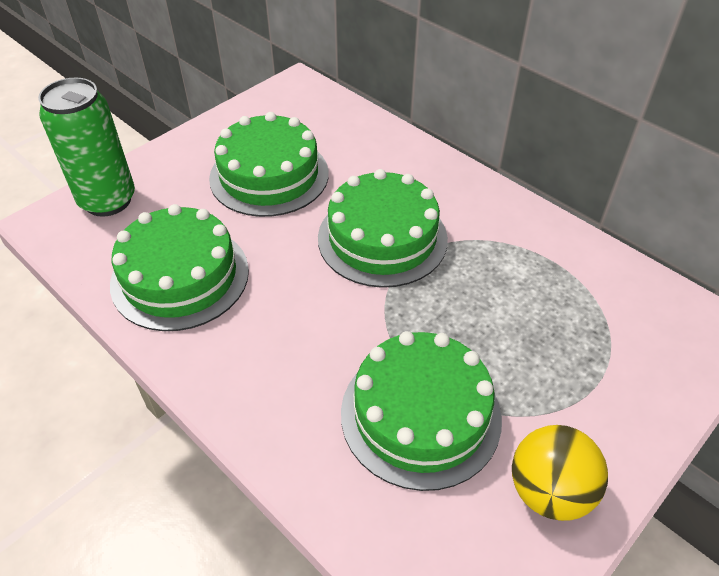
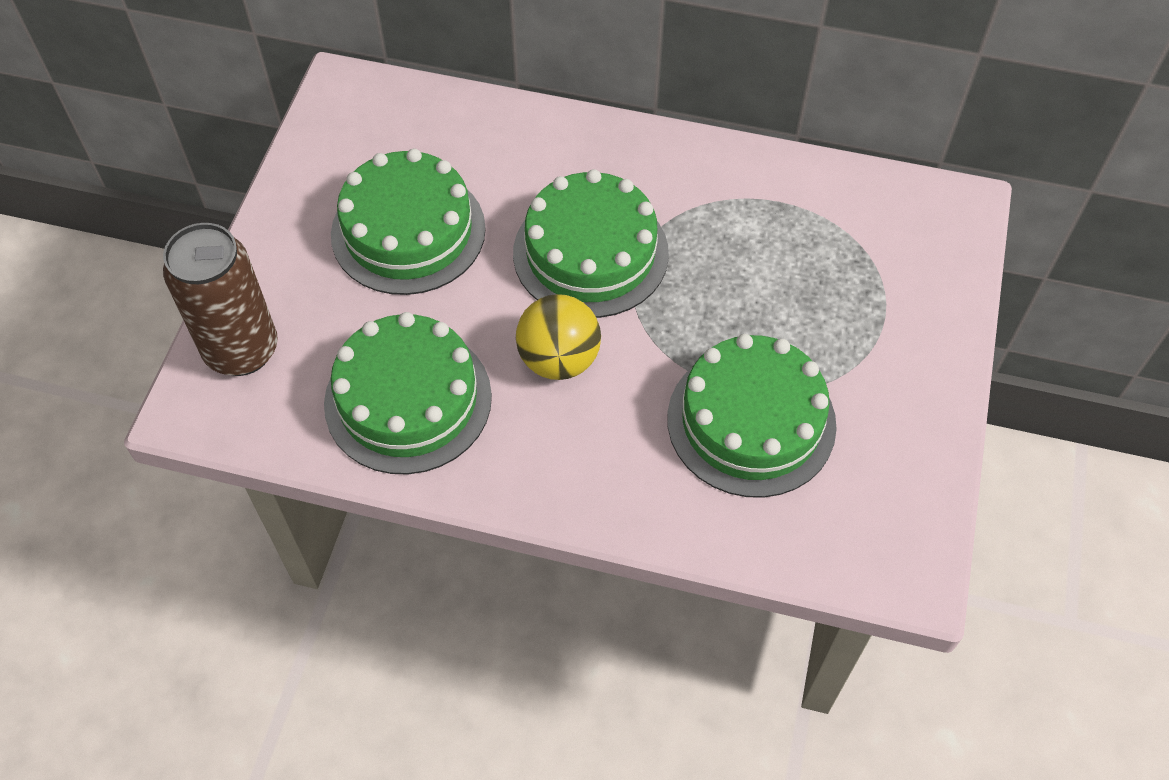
camera: 30 degrees left, 10 degrees up
(108, 200) = (242, 350): green can -> brown can
(549, 491) = (899, 433): yellow ball -> yellow ball (559, 359)

